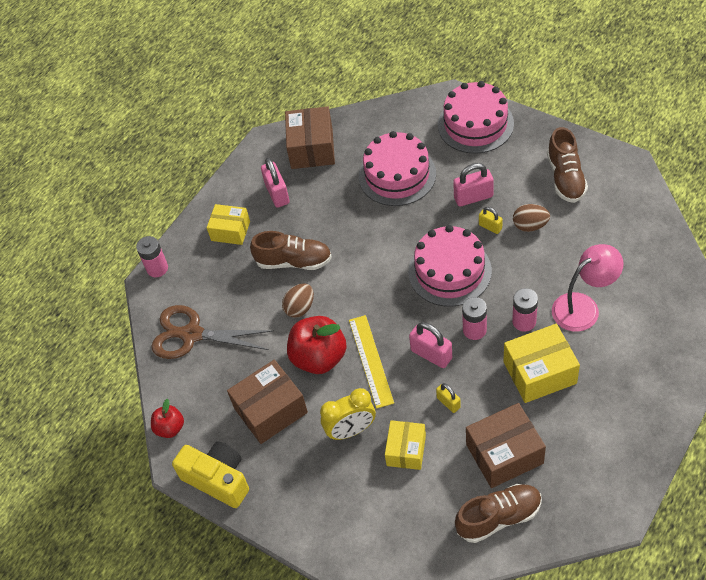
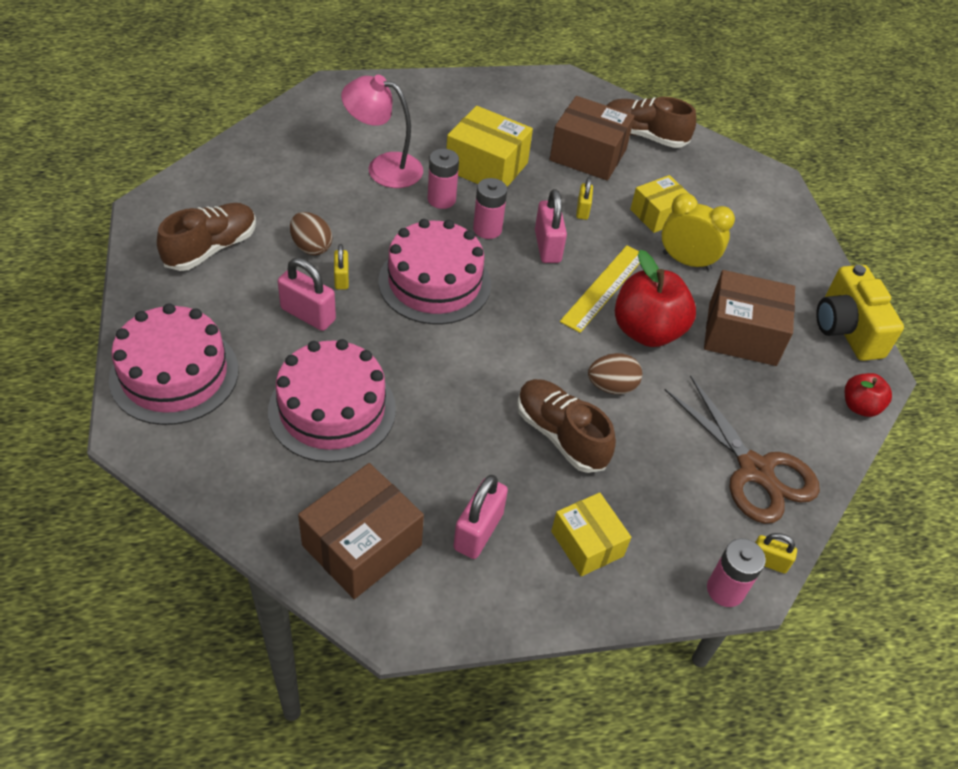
camera: 145 degrees left, 5 degrees down
(149, 297) = (768, 561): none -> yellow padlock

